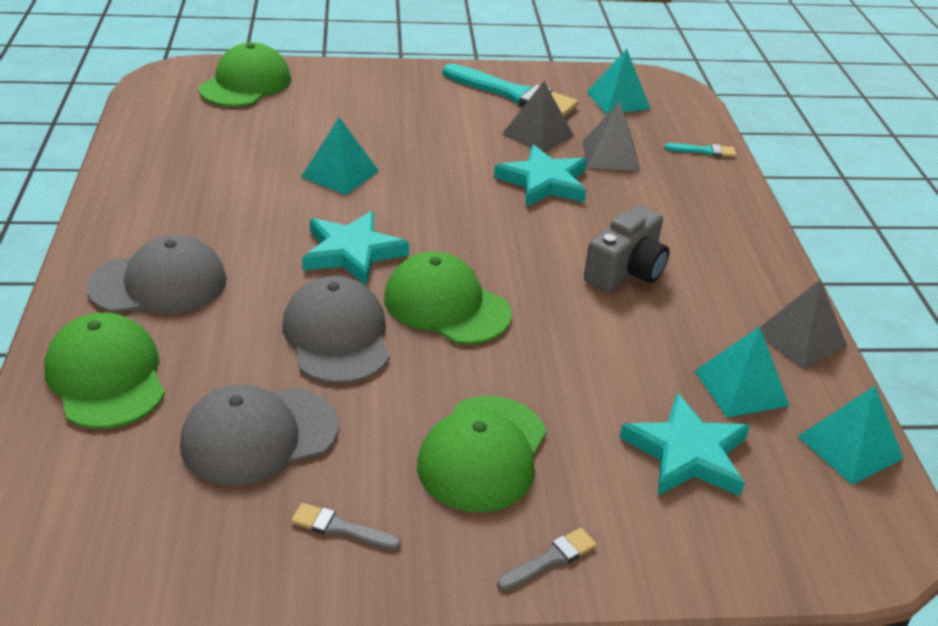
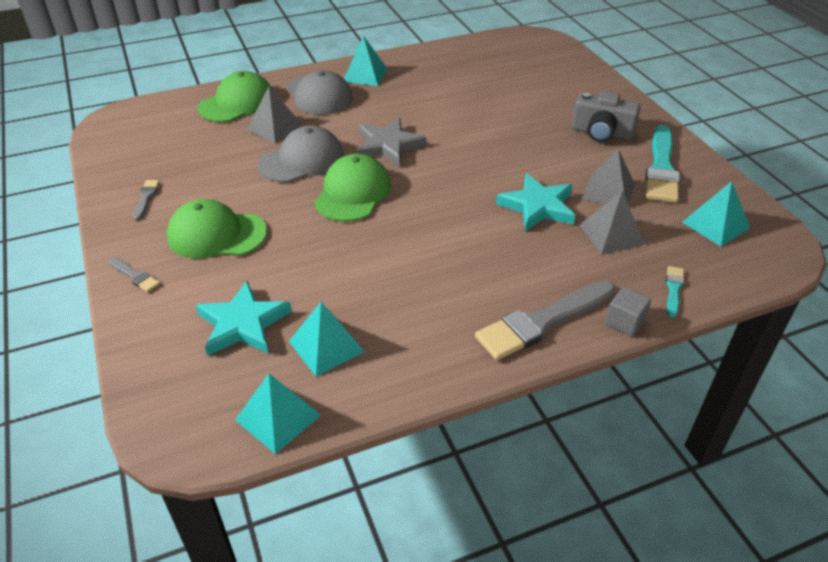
camera: 75 degrees right, 5 degrees up
(245, 84) = (553, 62): green cap -> none
(259, 436) = (208, 157): grey cap -> none
(340, 174) = (474, 121): turquoise pyramid -> turquoise pyramid (365, 75)
(352, 252) = (388, 146): turquoise star -> grey star
(626, 271) = (443, 266): grey camera -> grey camera (601, 133)
(703, 151) = (673, 289): turquoise brush -> turquoise brush turned 150 degrees counterclockwise
(731, 233) = (543, 321): none -> grey brush
(742, 189) = (624, 322): none -> grey cube
(800, 339) = (407, 378): grey pyramid -> grey pyramid (275, 127)

